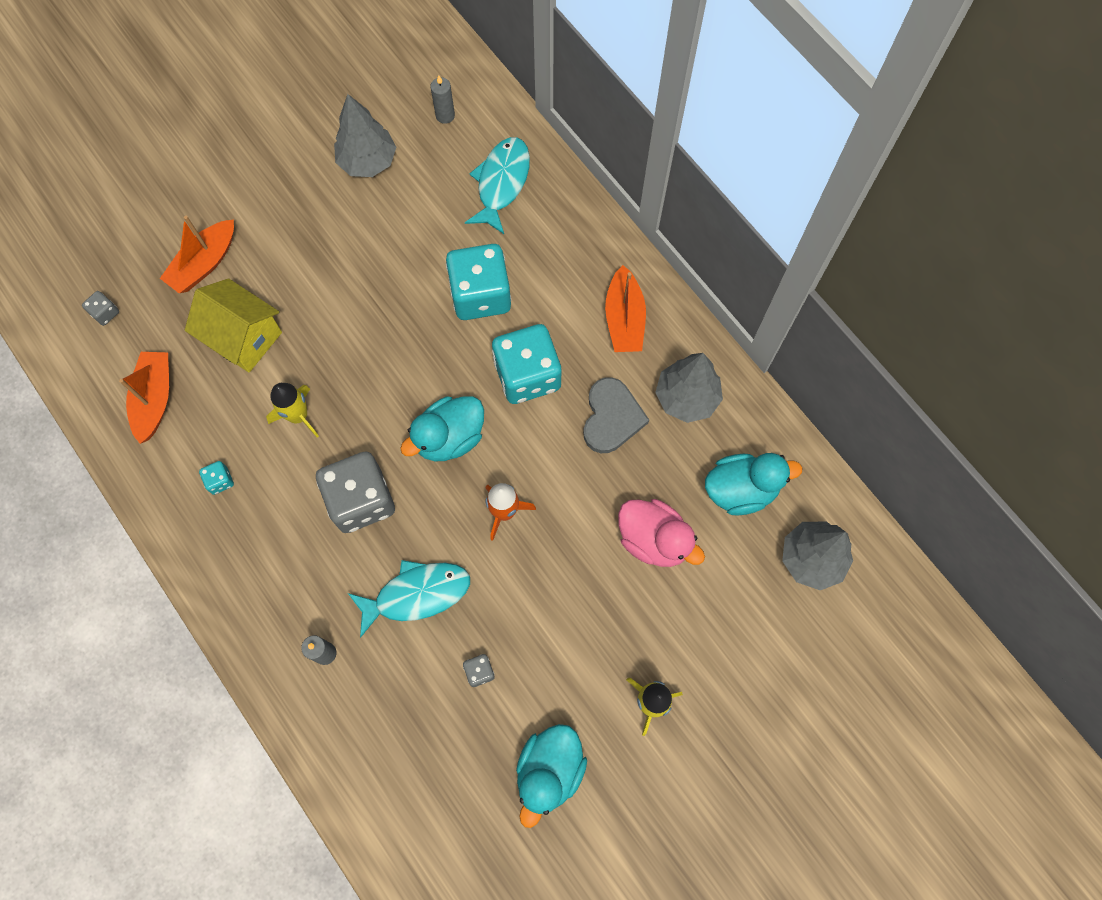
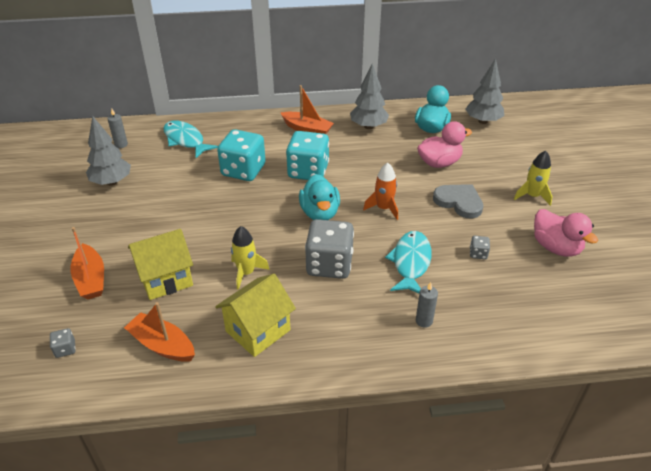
camera: 60 degrees left, 30 degrees down
(220, 481) = (258, 331): turquoise dice -> yellow house
(549, 770) = (556, 247): turquoise duck -> pink duck
(611, 417) = (359, 152): grey heart -> grey heart (459, 202)

